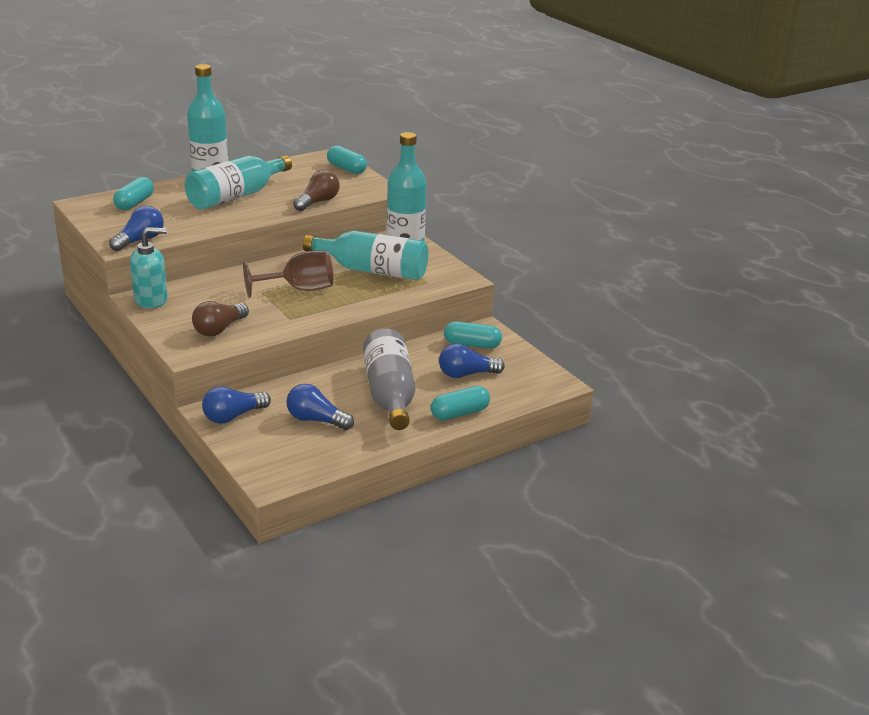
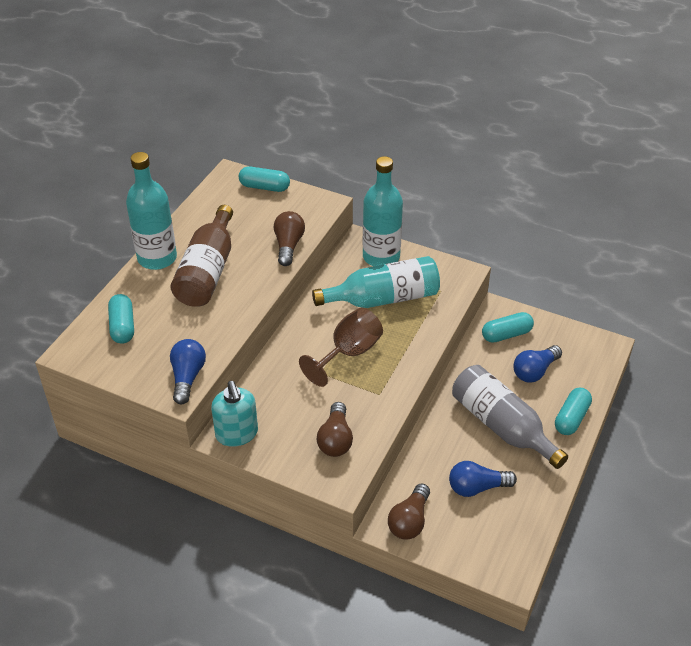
camera: 30 degrees left, 15 degrees up
(151, 300) = (237, 434): turquoise soap dispenser -> turquoise soap dispenser turned 120 degrees clockwise
(233, 416) = (409, 521): blue light bulb -> brown light bulb
(236, 196) = (207, 271): turquoise bottle -> brown bottle

